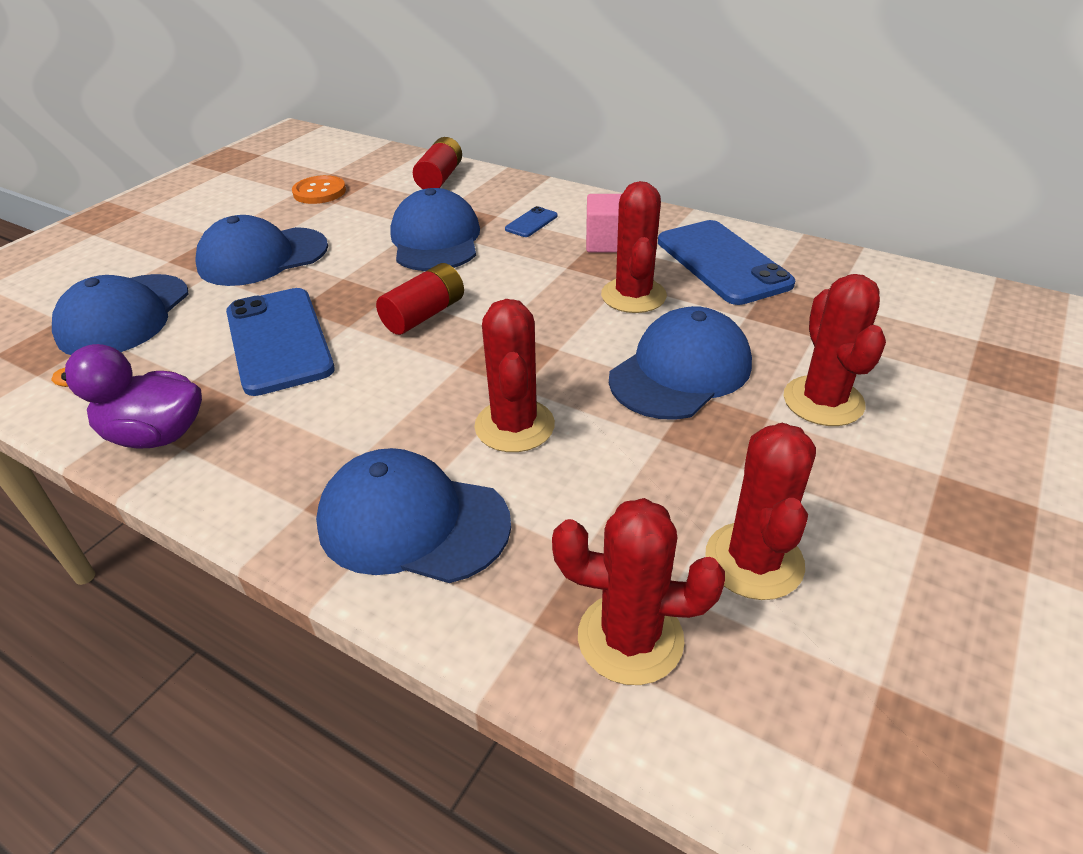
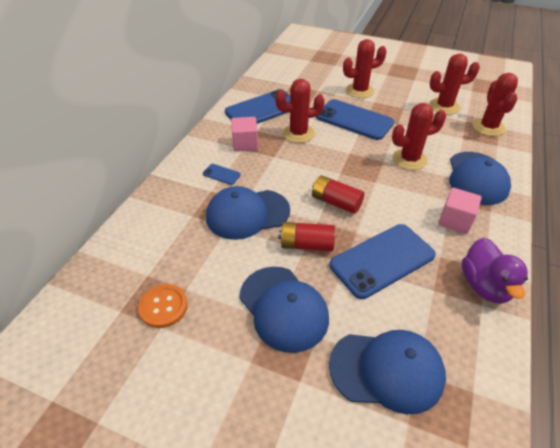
camera: 100 degrees left, 5 degrees up
(308, 444) = (455, 220): none -> pink cube
(439, 178) = (145, 230): red battery -> red battery (306, 245)
(680, 371) = (354, 120): blue cap -> blue phone

